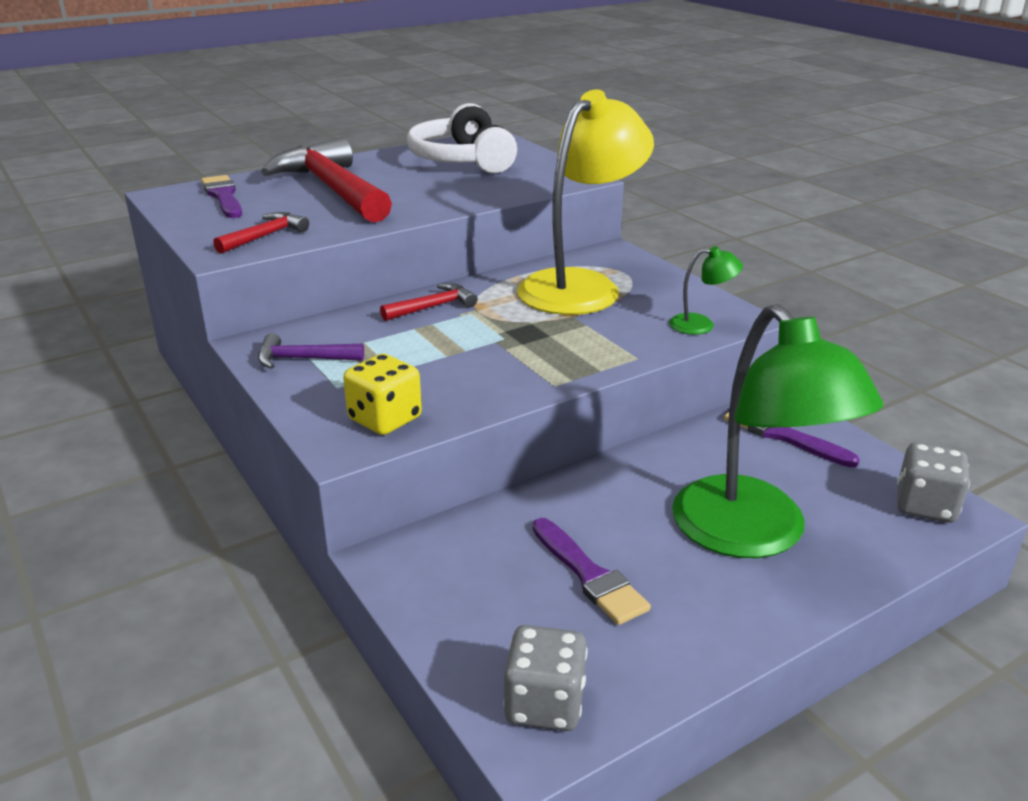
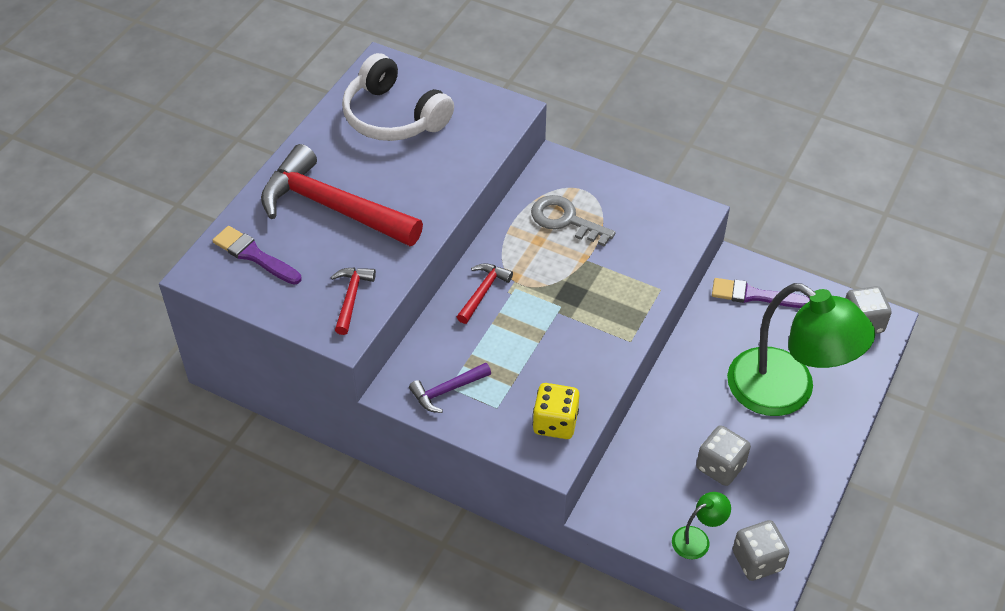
camera: 30 degrees left, 20 degrees up
(581, 286) = (565, 220): yellow lamp -> grey key
(589, 575) = (720, 466): purple brush -> grey dice
(701, 325) = (676, 233): green lamp -> green lamp (697, 539)

